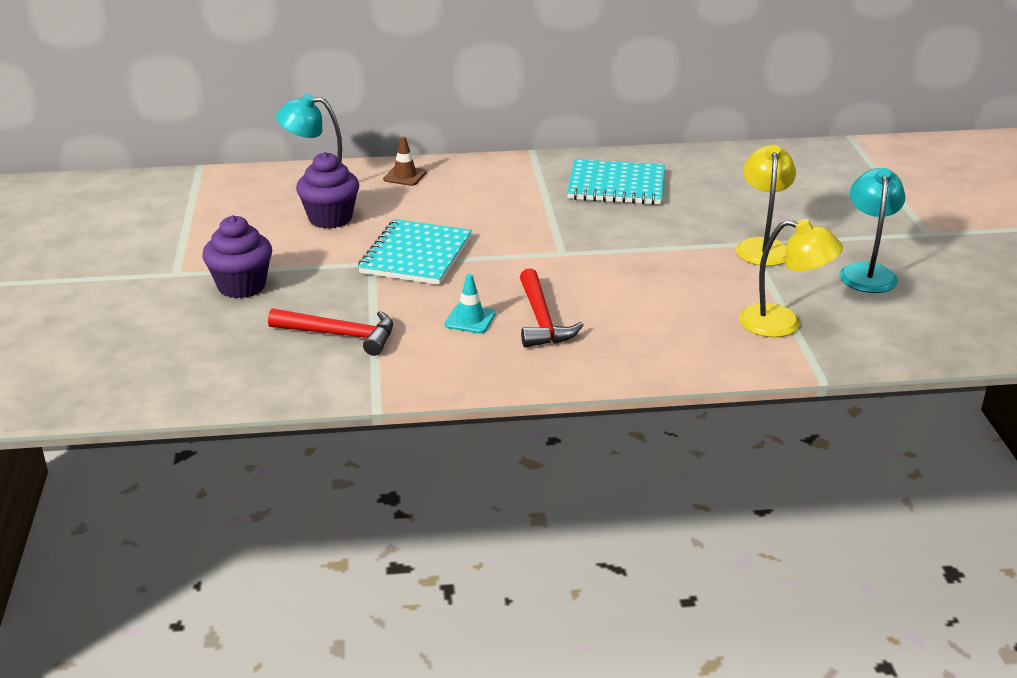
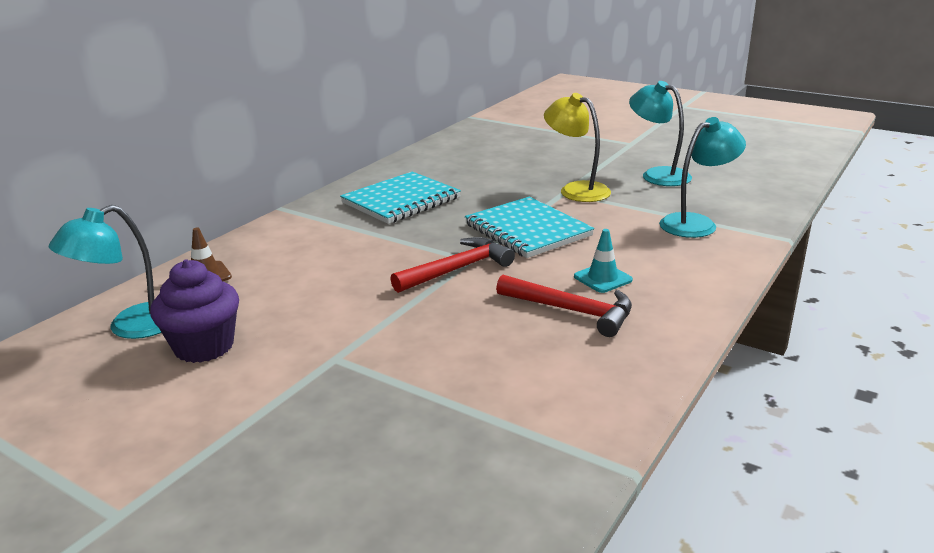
camera: 50 degrees left, 5 degrees down
(242, 286) = (241, 469): purple cupcake -> none
(340, 335) = (453, 437): red hammer -> red hammer (457, 269)
(416, 255) = (362, 327): turquoise notebook -> turquoise notebook (527, 230)
(470, 319) = (524, 345): turquoise traffic cone -> turquoise traffic cone (602, 278)
(783, 324) = (696, 223): yellow lamp -> turquoise lamp

